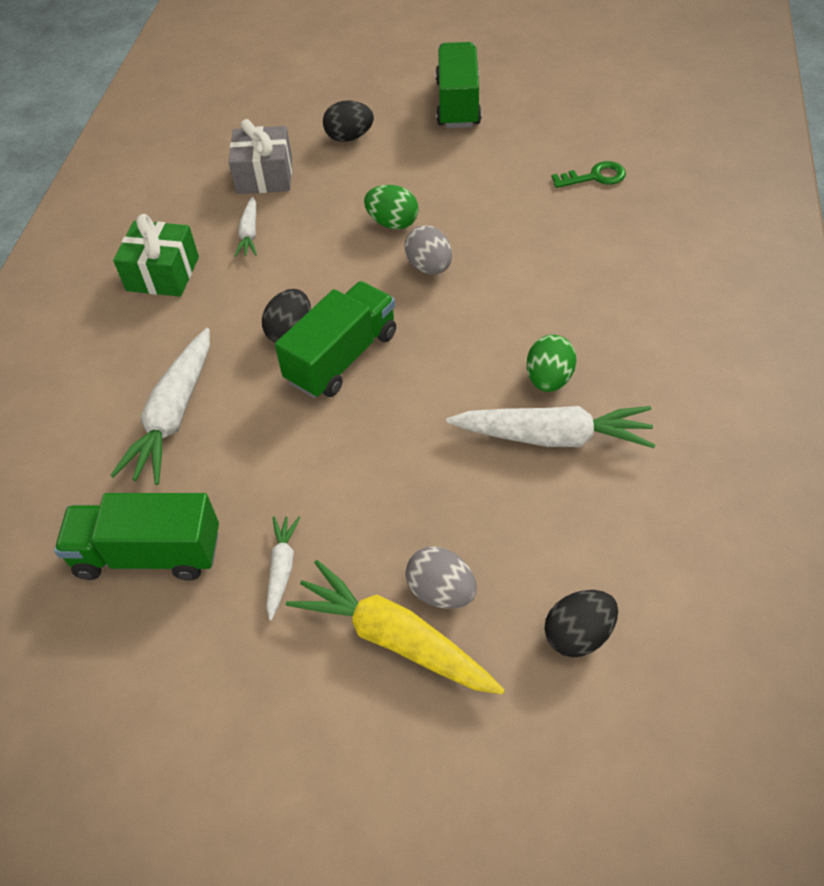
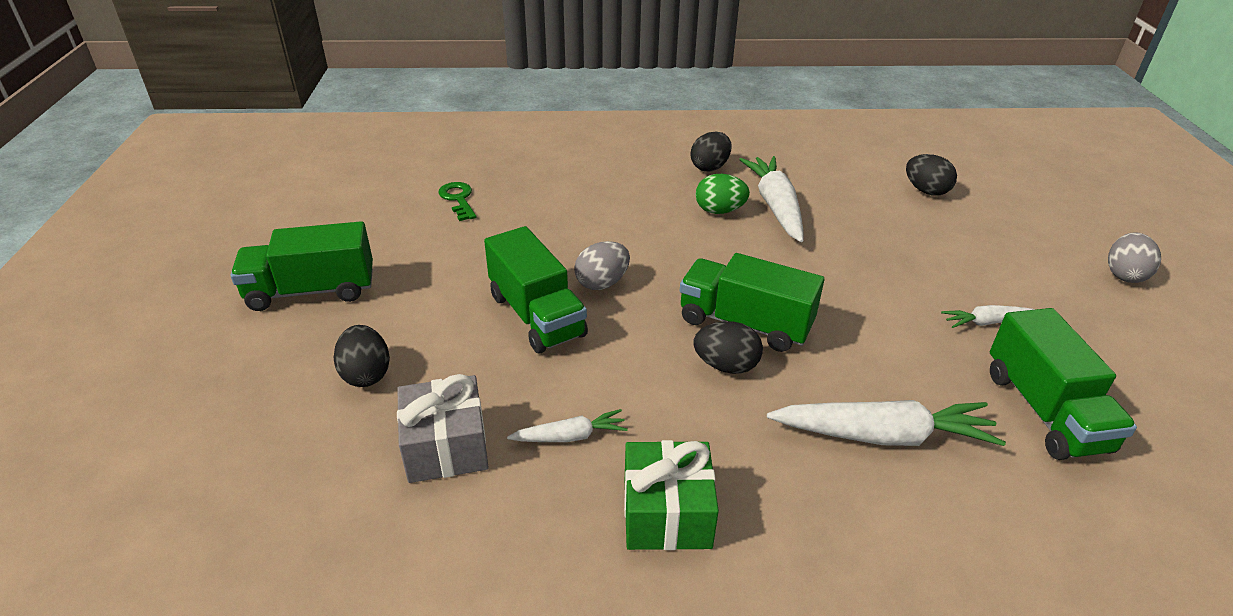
camera: 105 degrees left, 15 degrees down
(392, 223) = (537, 315): green egg -> green truck
(394, 638) = (993, 259): yellow carrot -> none
(441, 591) = (940, 243): grey egg -> grey egg (1124, 275)
(659, 391) = (710, 167): none -> black egg

